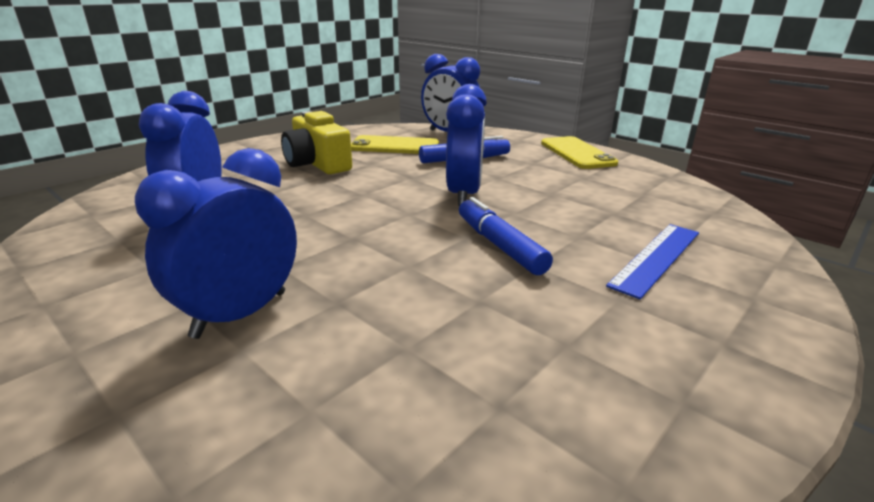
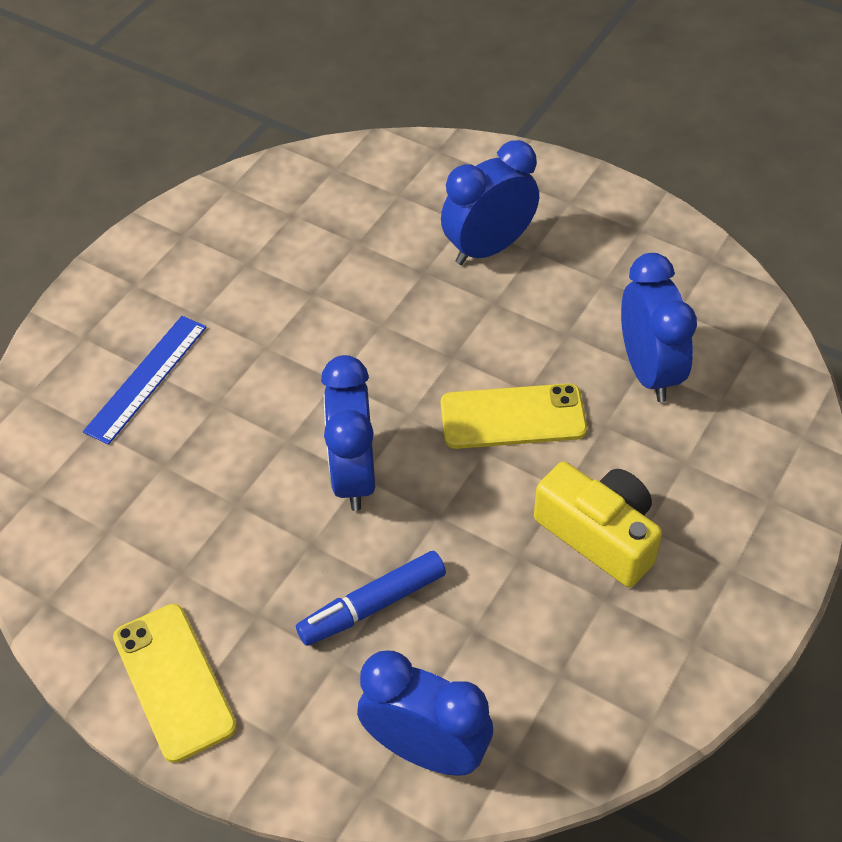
camera: 170 degrees right, 25 degrees up
(240, 314) = (488, 248): blue clock -> blue clock turned 150 degrees counterclockwise
(395, 146) = (510, 644): yellow phone -> yellow phone (513, 417)
(499, 245) = (300, 370): blue marker -> none

